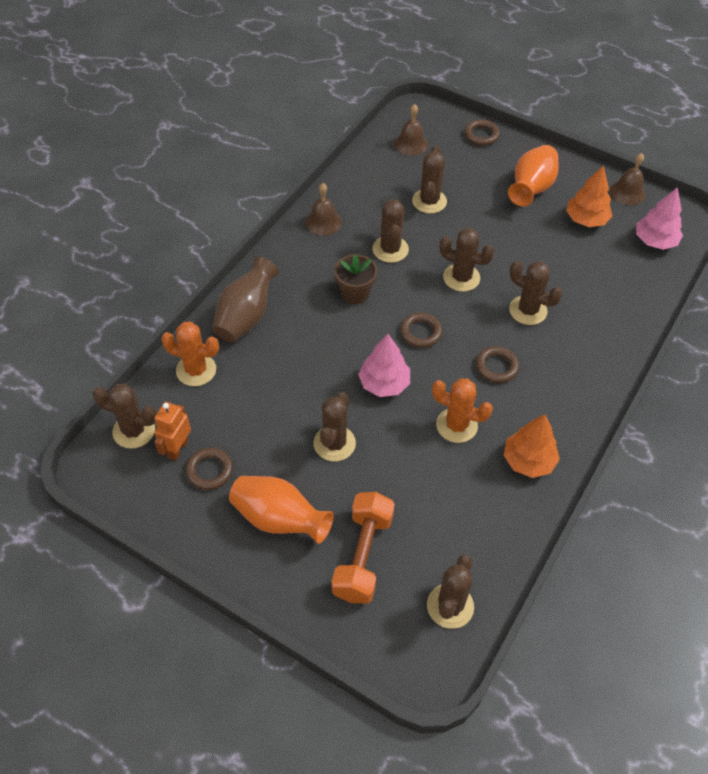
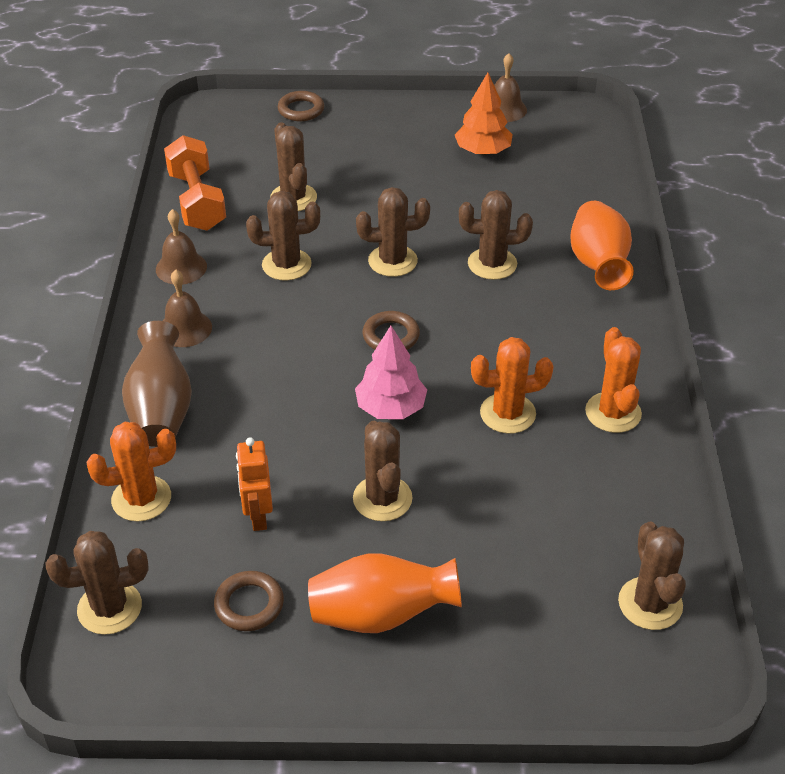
camera: 30 degrees left, 10 degrees down
(177, 448) = (186, 600): orange robot -> orange robot (258, 516)
(355, 293) = (280, 328): brown flower pot -> none
(363, 556) = (512, 603): orange dumbbell -> orange dumbbell (197, 201)
(390, 249) = (286, 265): brown cactus -> brown cactus turned 60 degrees counterclockwise
(411, 144) = (225, 147): brown bell -> brown bell (185, 328)
(496, 367) = (503, 334): brown ring -> none
(528, 460) = (613, 413): orange tree -> orange cactus
(531, 189) = (399, 143): orange vase -> orange vase (598, 265)
(655, 241) = (569, 145): pink tree -> none

